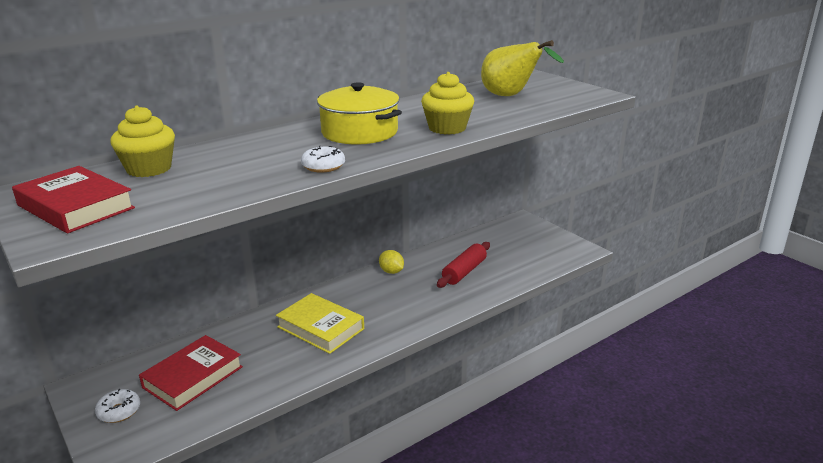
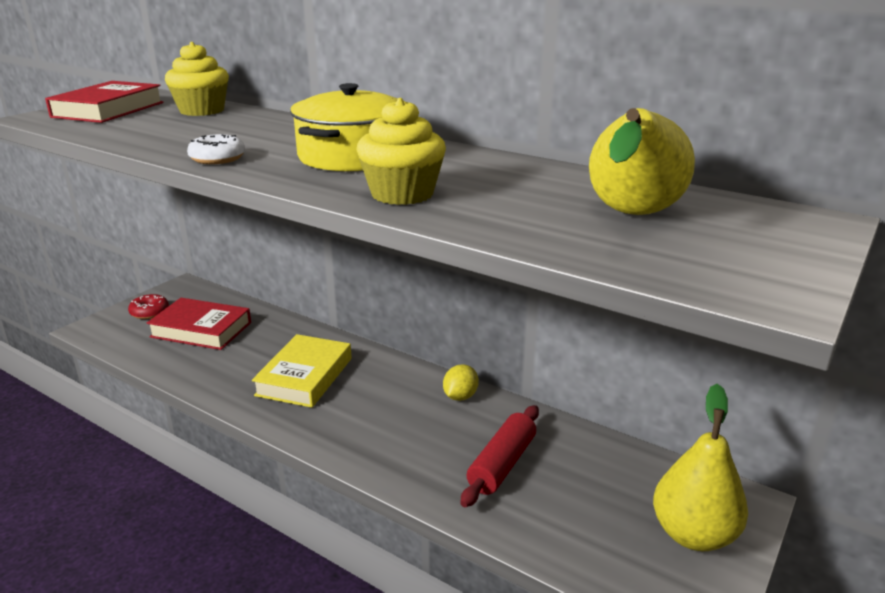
camera: 70 degrees right, 0 degrees up
(119, 411) = (149, 312): white donut -> red donut
(464, 272) = (502, 464): red rolling pin -> red rolling pin turned 75 degrees counterclockwise
(537, 237) = (693, 534): none -> yellow pear

